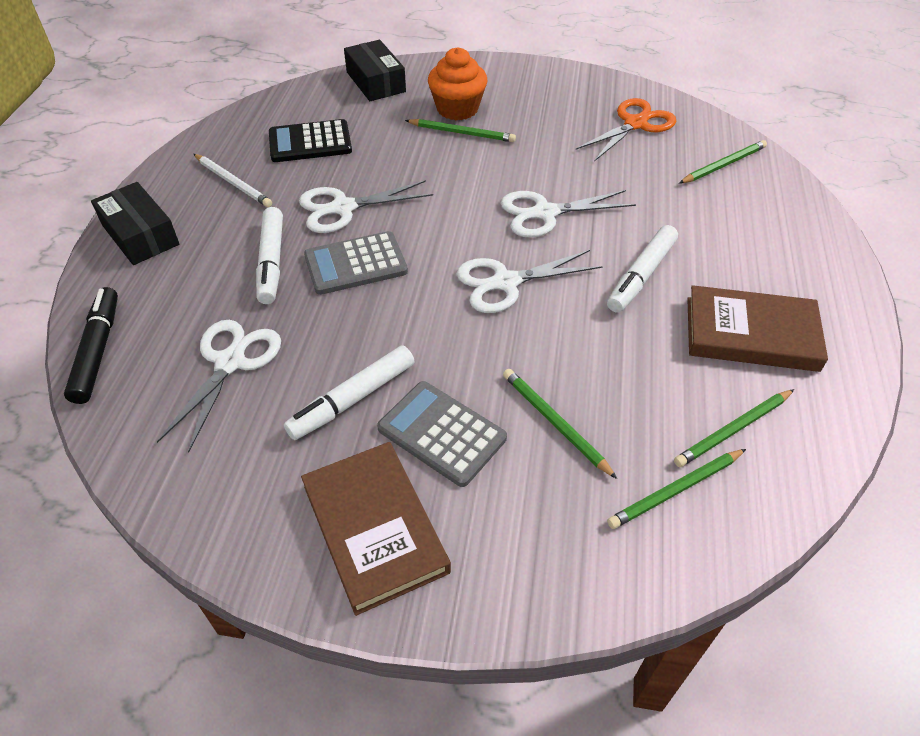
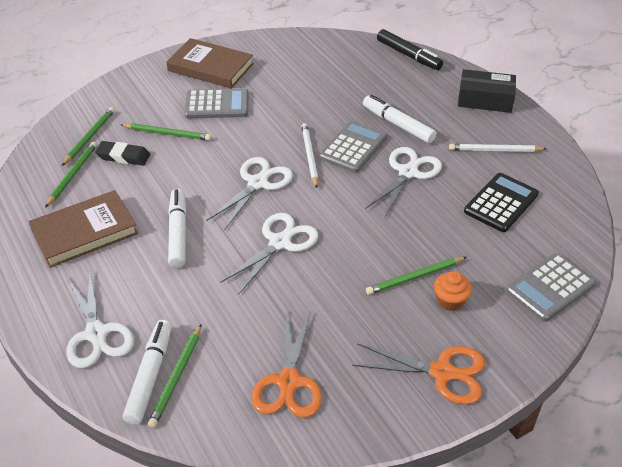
camera: 140 degrees right, 5 degrees down
(230, 362) = (346, 80): white scissors -> white scissors (96, 334)
(353, 399) = (272, 96): white marker -> white marker (150, 376)
(375, 82) = (550, 288): black box -> grey calculator
(414, 281) = (309, 156): none -> white pencil
(457, 109) = (450, 300): orange cupcake -> orange cupcake, size x0.61
(520, 81) = (442, 372): none -> orange scissors
(643, 420) = (123, 156): none -> black eraser

